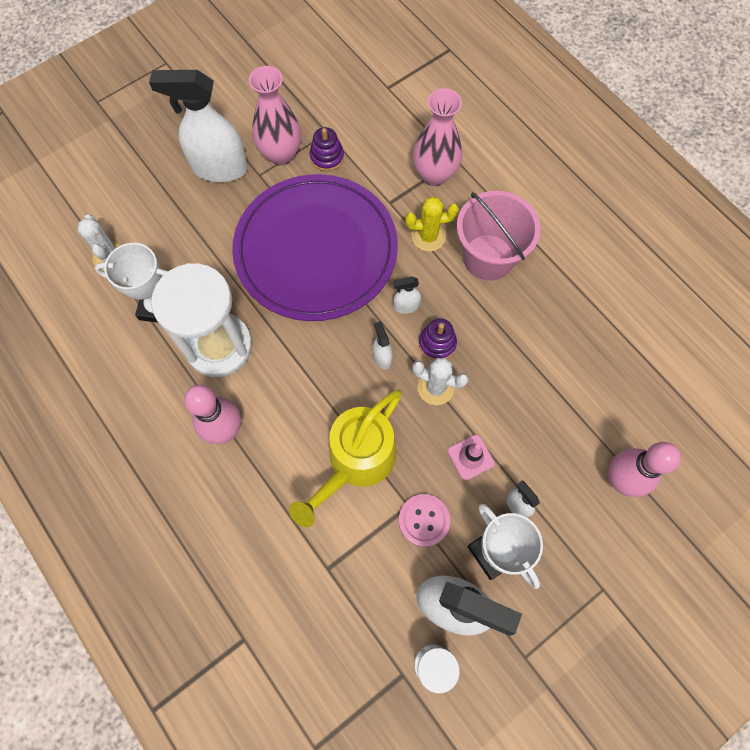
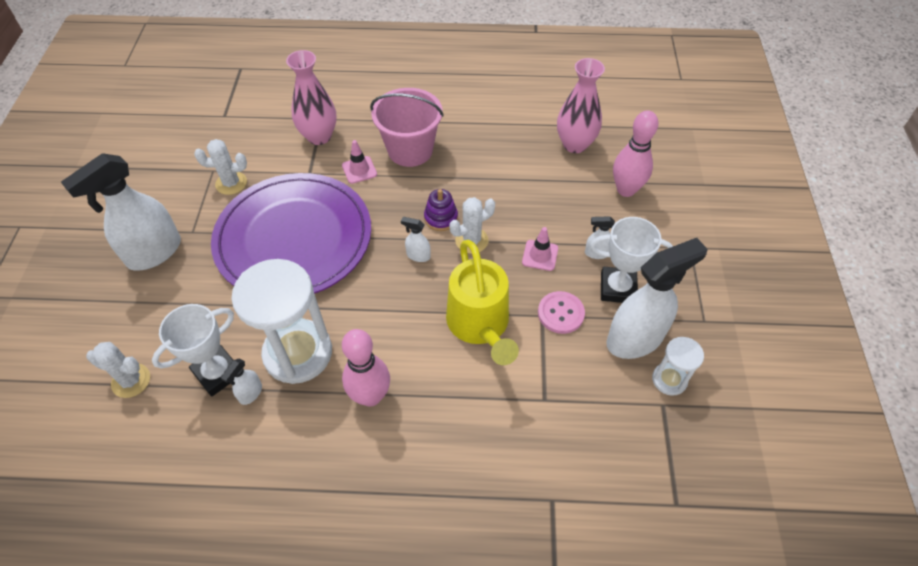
camera: 50 degrees left, 15 degrees down
(281, 154) = (194, 208): pink vase -> pink vase (575, 144)
(327, 157) = (231, 183): purple stacking toy -> white cactus
(406, 306) = (395, 216): white spray bottle -> white spray bottle (250, 393)
(428, 236) = (359, 170): yellow cactus -> pink traffic cone

